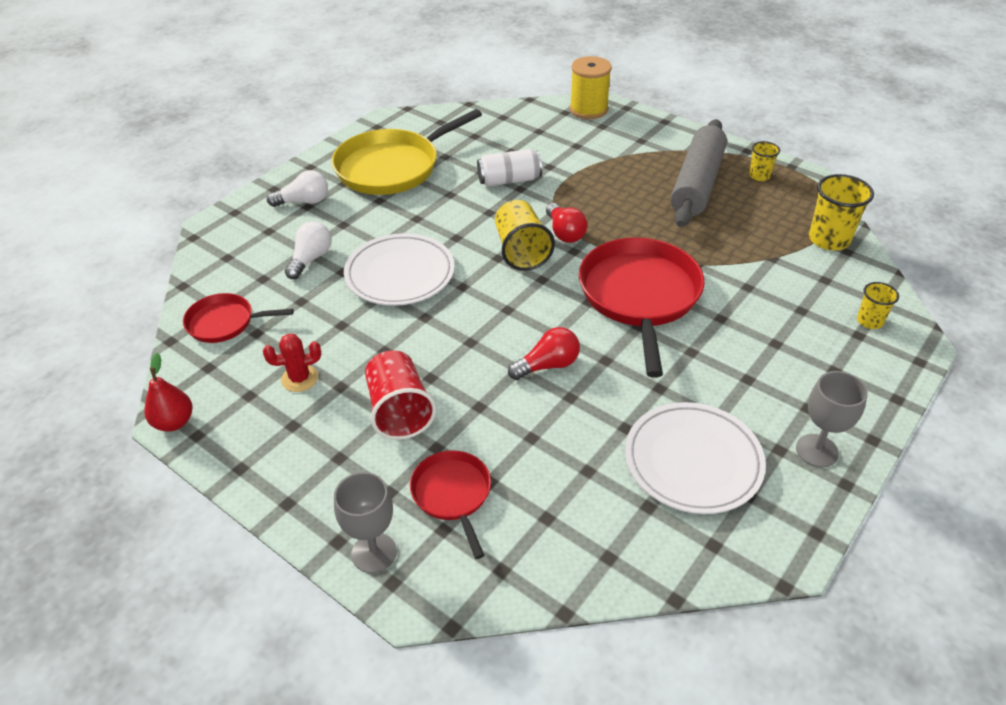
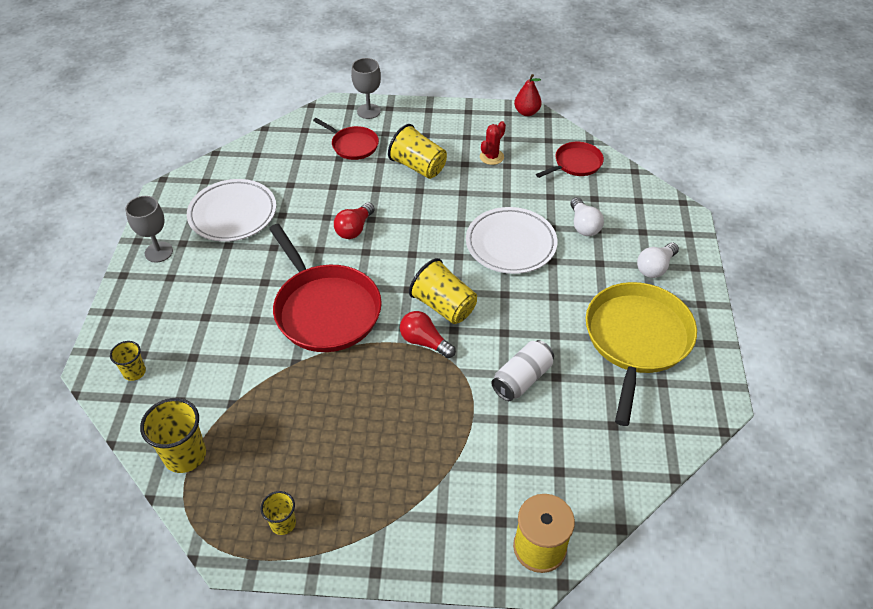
camera: 145 degrees right, 5 degrees up
(399, 411) = (418, 167): red cup -> yellow cup
(696, 184) = (343, 472): grey rolling pin -> none

